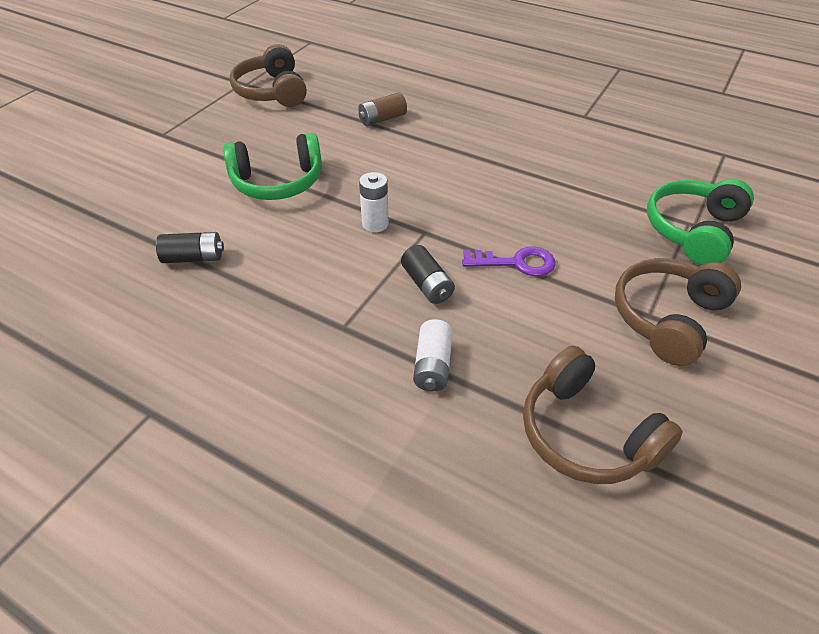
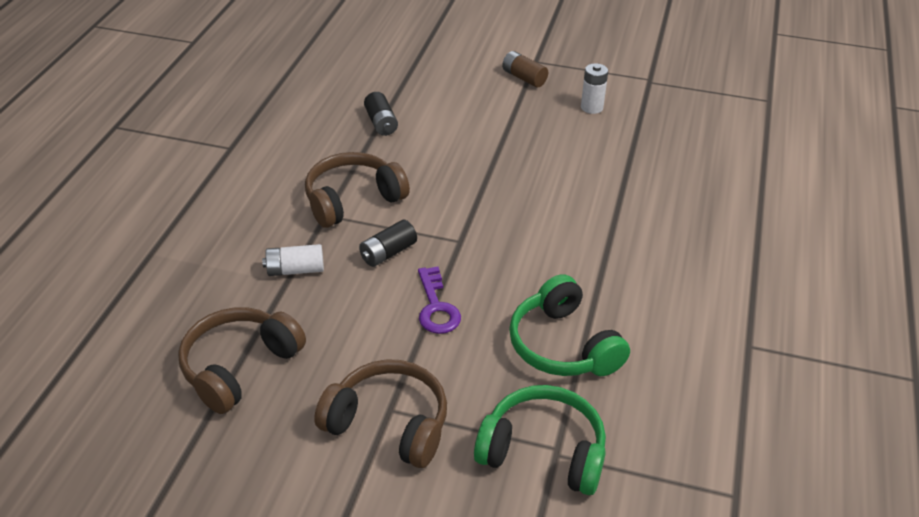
camera: 75 degrees right, 5 degrees down
(272, 91) = (645, 100): brown headphones -> brown headphones (352, 200)
(277, 182) = (495, 140): green headphones -> green headphones (562, 345)
(375, 224) = (459, 208): white battery -> white battery (592, 107)
(382, 119) = (638, 181): brown battery -> brown battery (524, 78)

